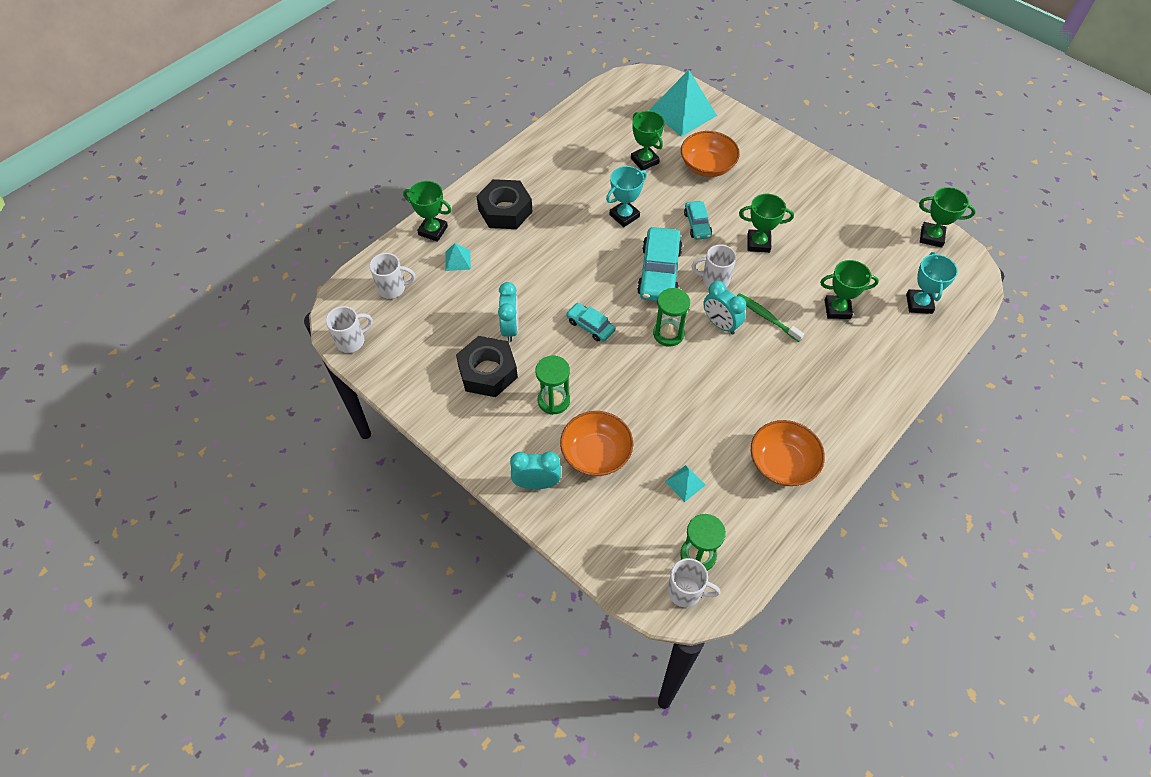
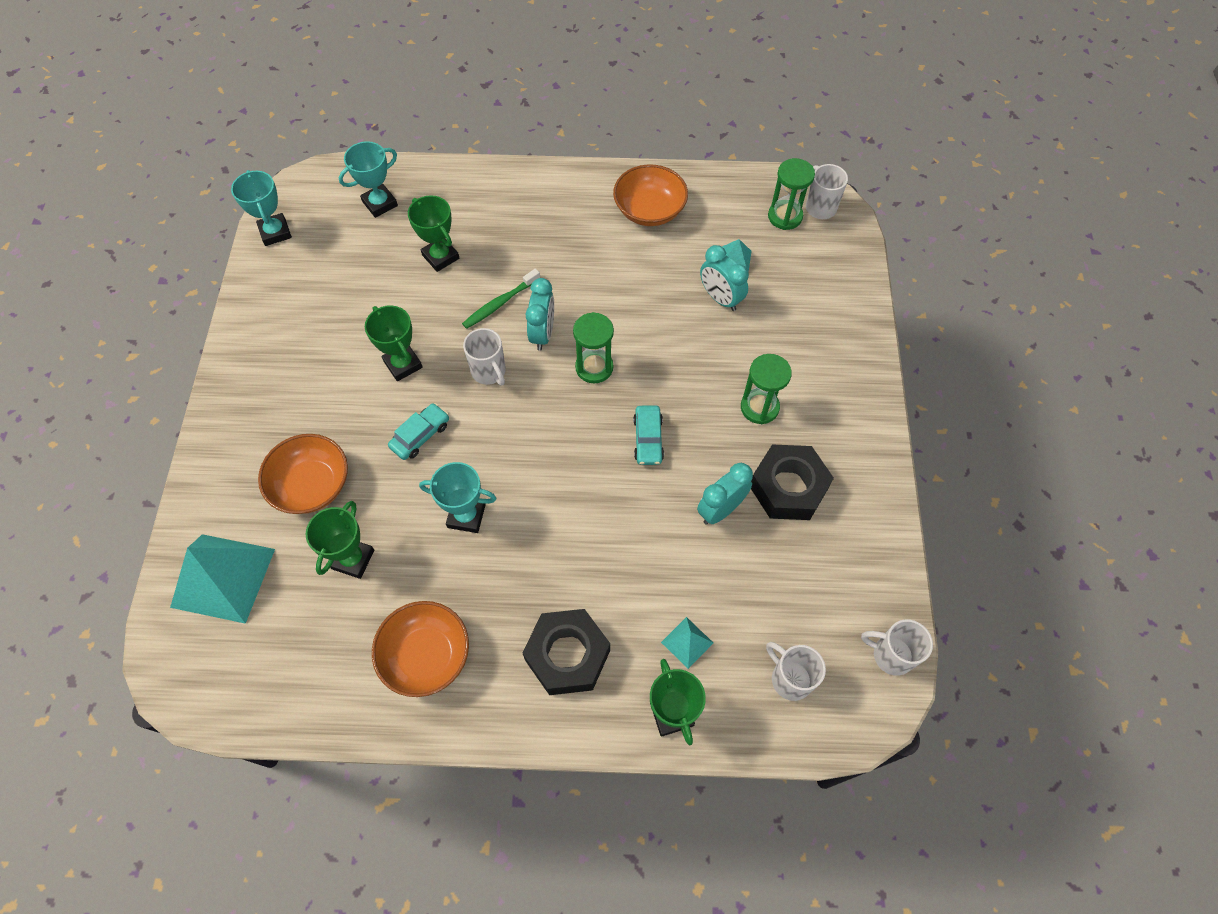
camera: 130 degrees left, 5 degrees up
(536, 483) = (847, 360): turquoise clock -> turquoise clock (720, 298)
(596, 454) = (775, 337): orange bowl -> orange bowl (426, 655)
(659, 272) = (522, 426): turquoise car -> none
(766, 317) = (500, 303): green toothbrush -> green toothbrush turned 45 degrees clockwise
(931, 237) = (275, 232): green trophy -> turquoise trophy

